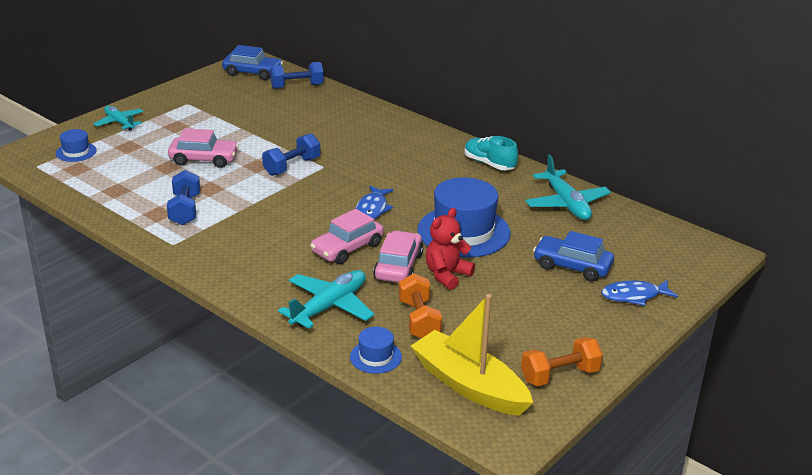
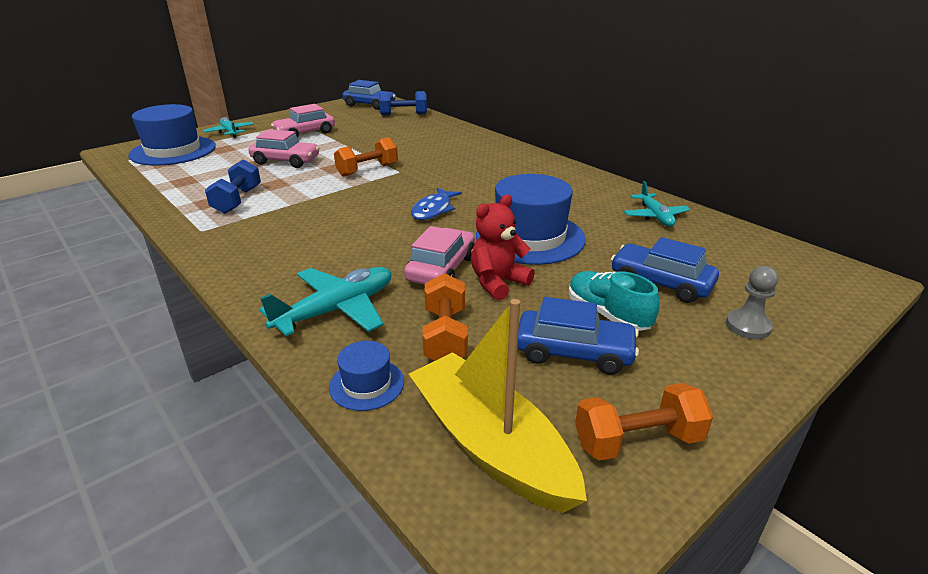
camera: 10 degrees right, 0 degrees up
(76, 152) = (173, 151): blue hat -> blue hat, size x2.12
(292, 166) = (367, 170): blue dumbbell -> orange dumbbell
(347, 248) = (389, 246): pink car -> pink car (305, 133)
(489, 164) = (571, 177): turquoise shoe -> turquoise shoe (607, 314)
(513, 324) = (574, 352): none -> blue car
(566, 204) = (655, 216): turquoise plane -> turquoise plane, size x0.66
(634, 296) = (748, 326): blue fish -> grey pawn

